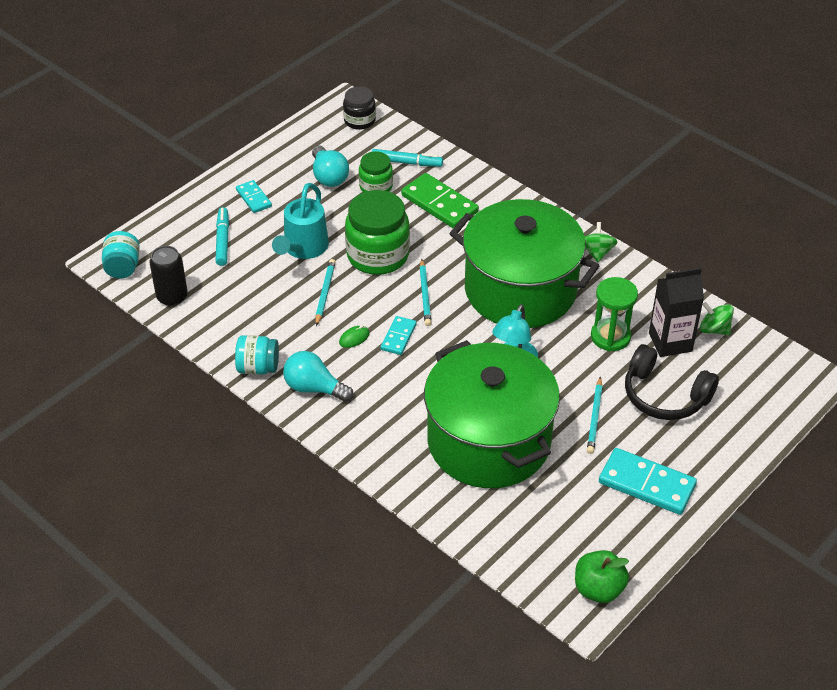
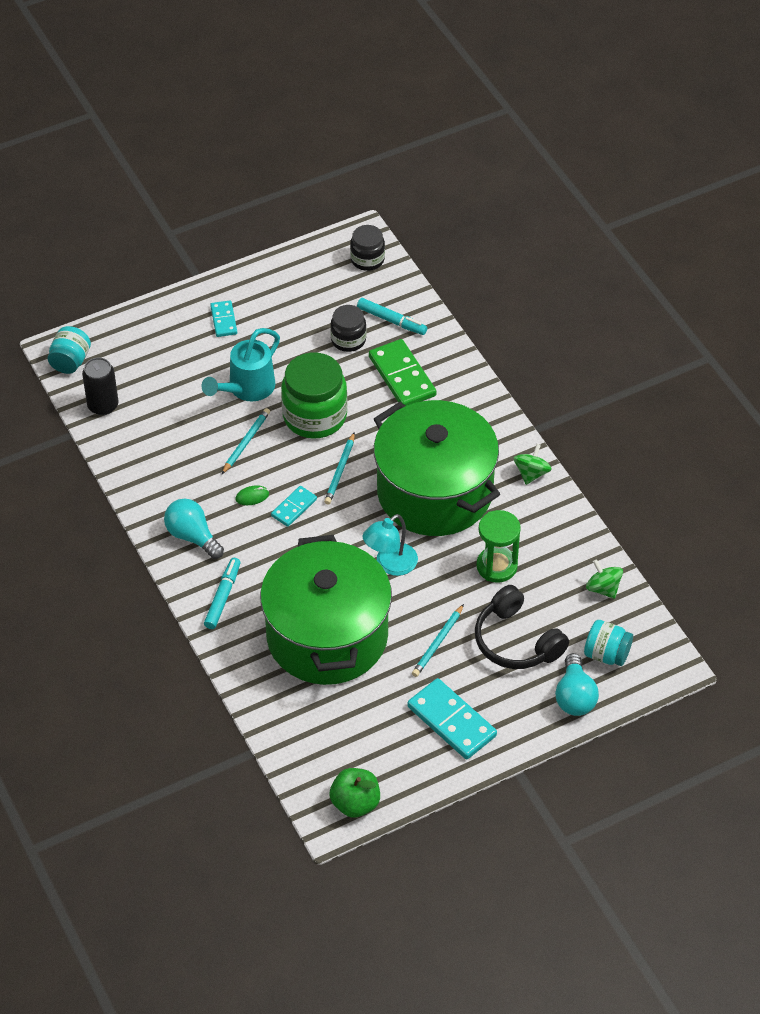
camera: 20 degrees right, 5 degrees up
(223, 240) = (174, 358): turquoise marker -> turquoise marker (223, 597)
(258, 367) = (150, 501): turquoise jar -> turquoise jar (606, 654)
(329, 176) = (307, 316): turquoise light bulb -> turquoise light bulb (575, 696)
(376, 187) = (348, 340): green jar -> black jar
(670, 342) = (552, 589): black carton -> none

